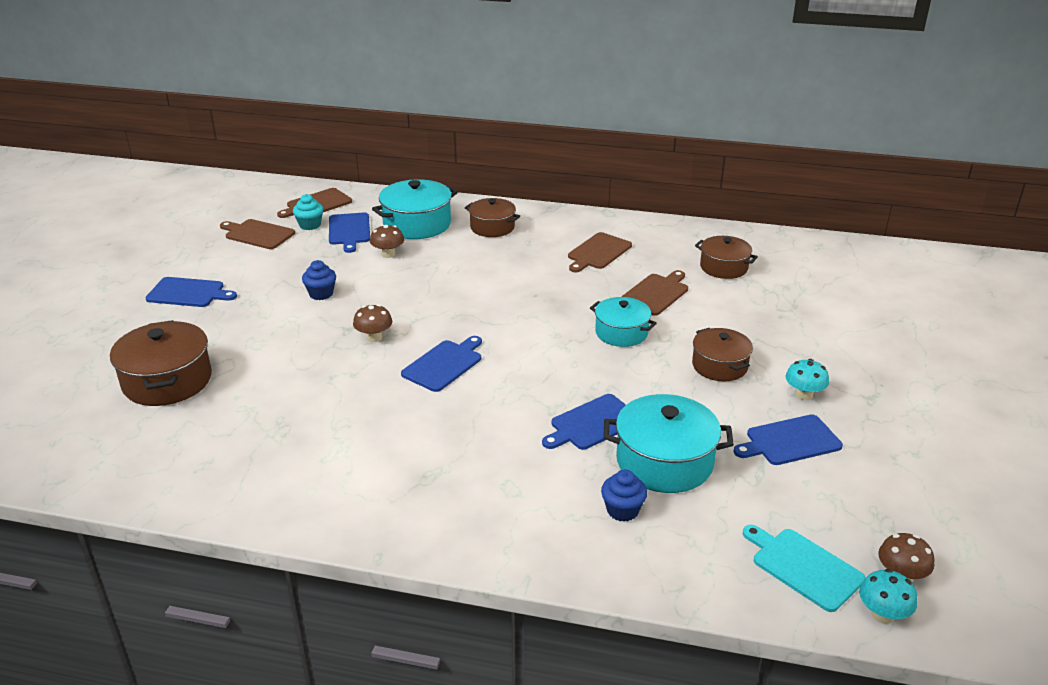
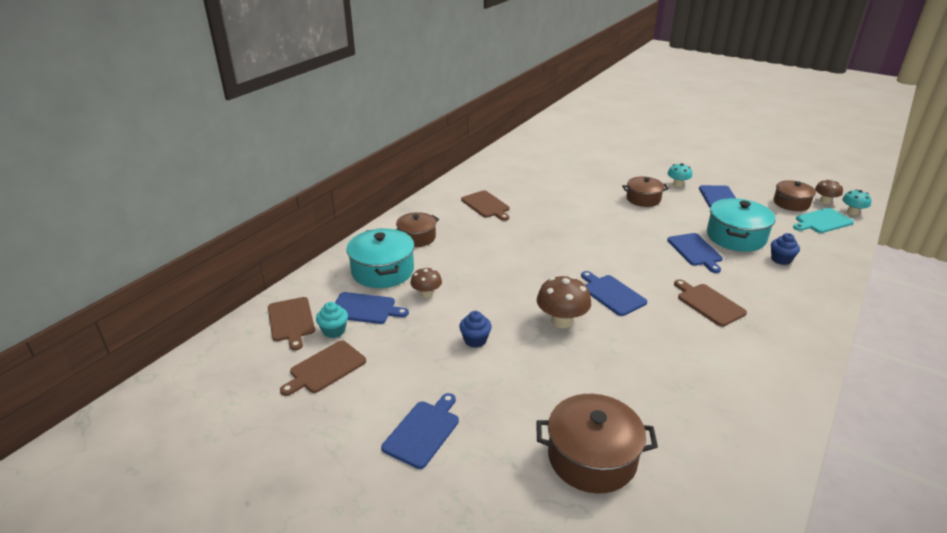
camera: 70 degrees left, 0 degrees up
(374, 337) = (561, 321): brown mushroom -> brown mushroom, size x1.62
(621, 333) = (595, 220): turquoise pot -> none
(656, 293) = (552, 198): brown cutting board -> brown cutting board (708, 303)
(723, 267) = (532, 171): brown pot -> brown pot (791, 203)

